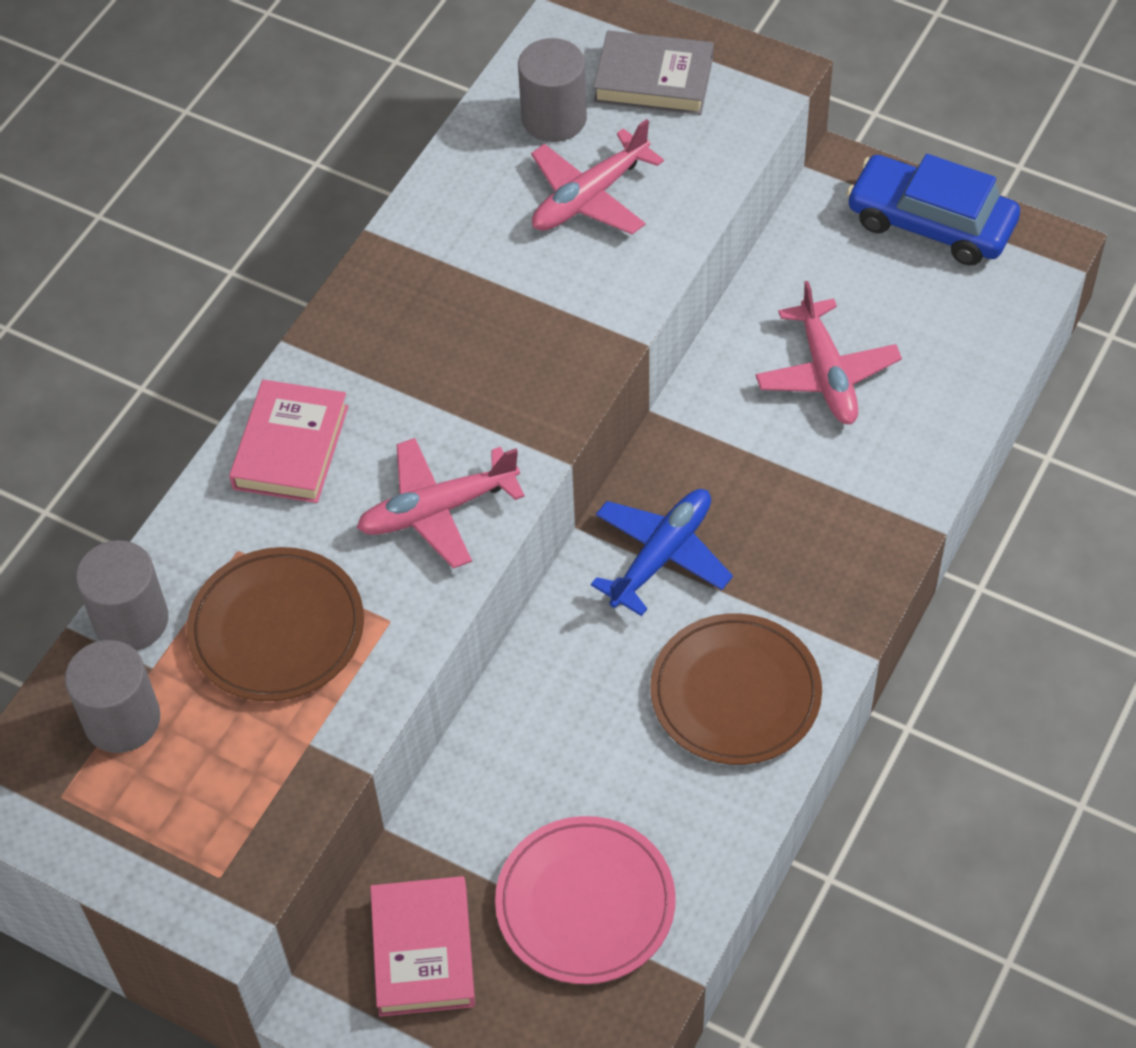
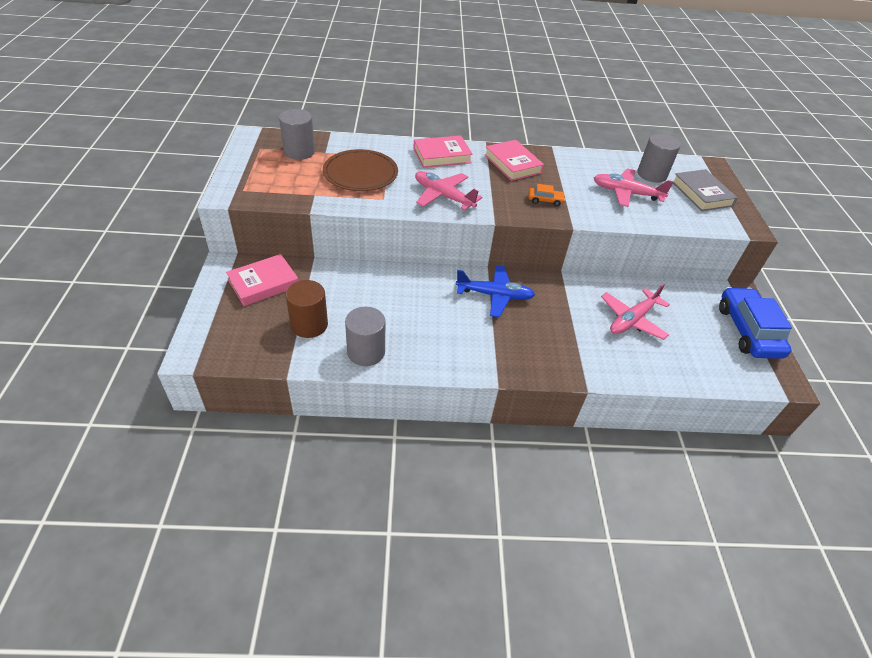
camera: 55 degrees right, 10 degrees down
(131, 620) = (342, 143): grey cylinder -> grey cylinder (366, 352)
(392, 333) = (512, 164): none -> pink book
(541, 342) = (545, 200): none -> orange car
(585, 903) = (309, 325): pink plate -> brown cylinder
(735, 693) = (444, 341): brown plate -> none

